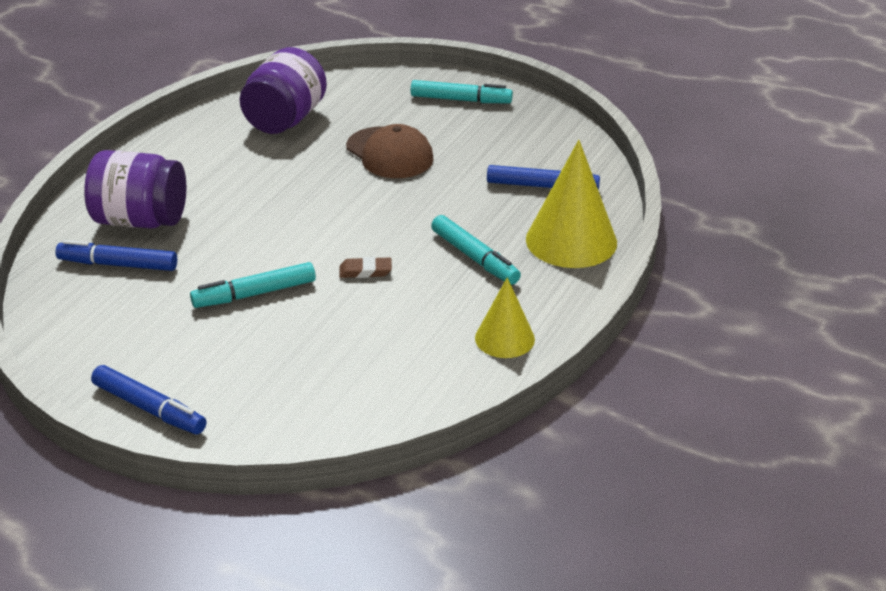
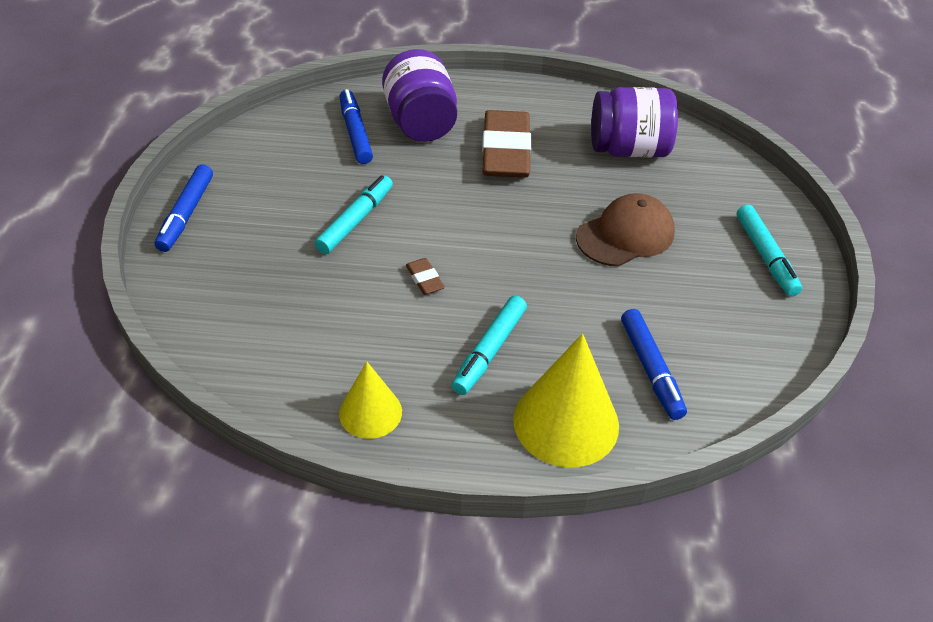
camera: 65 degrees right, 10 degrees up
(229, 182) = (505, 150): none -> brown eraser
(254, 294) = (355, 220): turquoise marker -> turquoise marker turned 75 degrees clockwise
(389, 153) = (625, 235): brown cap -> brown cap turned 150 degrees counterclockwise

